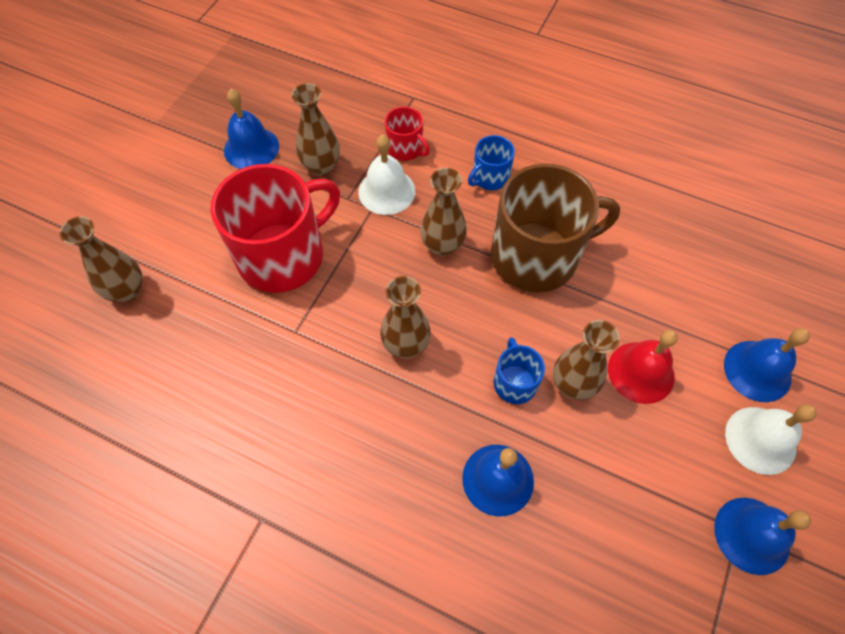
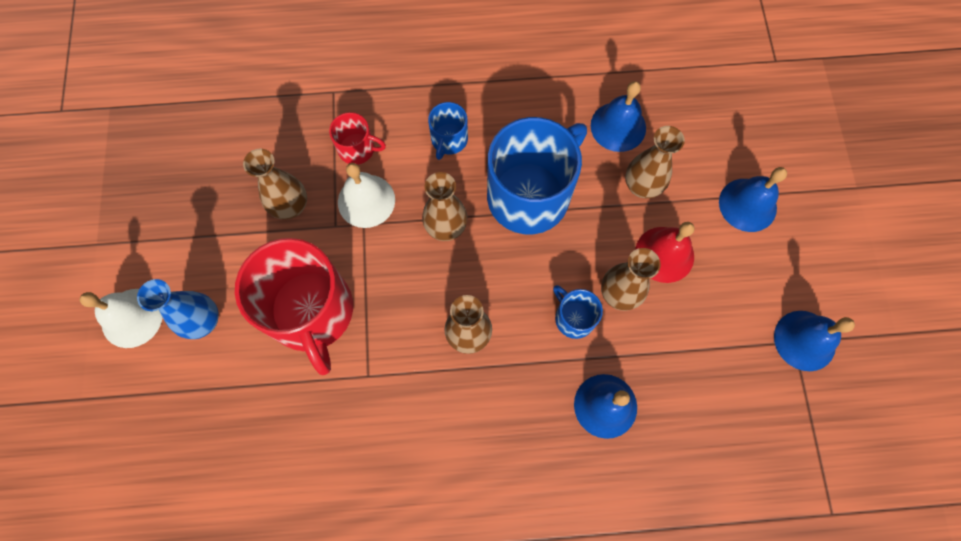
camera: 30 degrees left, 10 degrees up
(127, 290) = (189, 424): brown vase -> brown vase (641, 186)
(194, 218) = (204, 321): none -> blue vase
(251, 148) = (211, 222): blue bell -> blue bell (618, 126)
(283, 255) = (311, 312): red mug -> red mug turned 135 degrees clockwise
(537, 256) = (530, 195): brown mug -> blue mug
(760, 440) = (776, 261): white bell -> white bell (132, 318)

